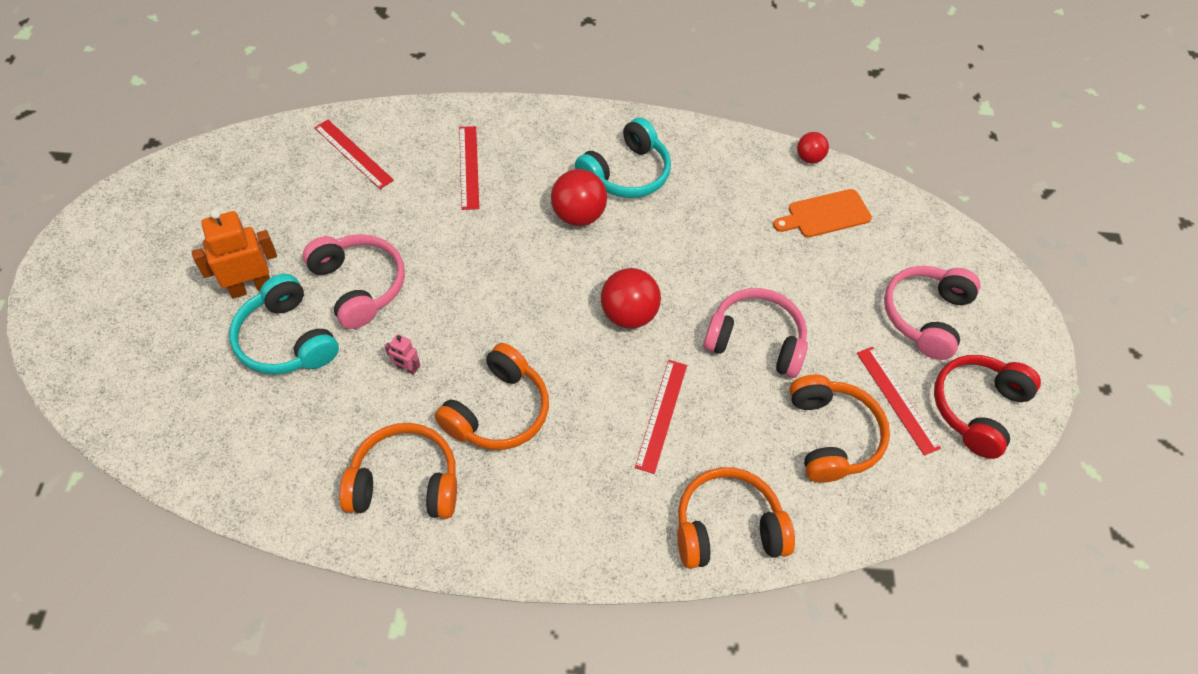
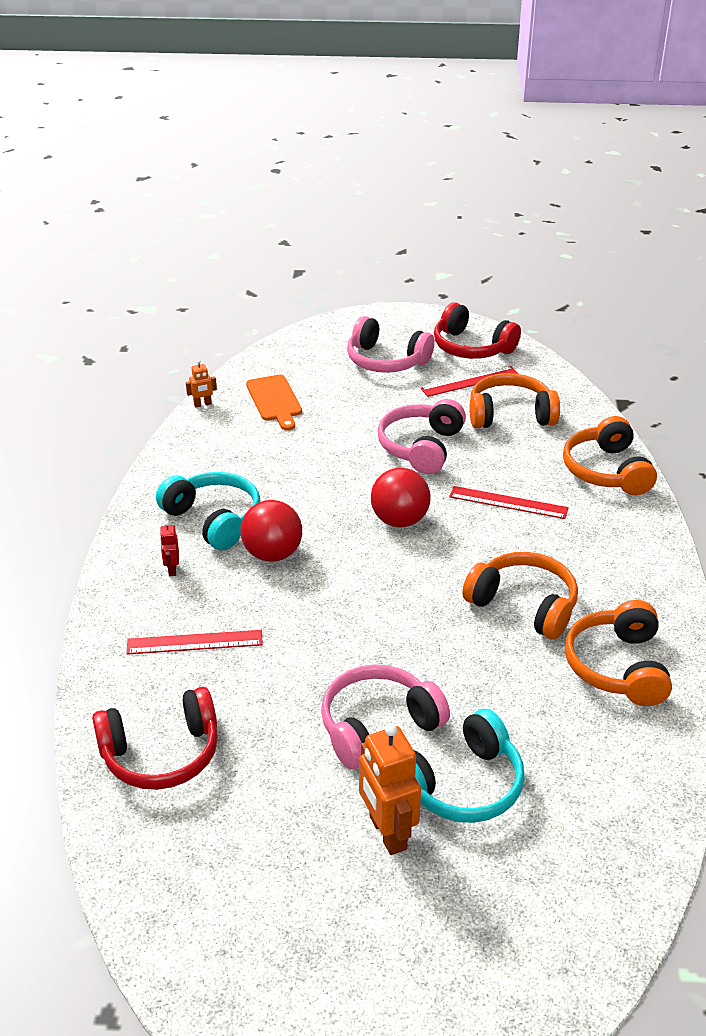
camera: 85 degrees left, 20 degrees down
(353, 154) = (161, 754): red ruler -> red headphones
(406, 368) = (485, 676): pink robot -> none
(558, 148) = (172, 569): none -> red robot
(809, 158) = (202, 404): red ball -> orange robot

